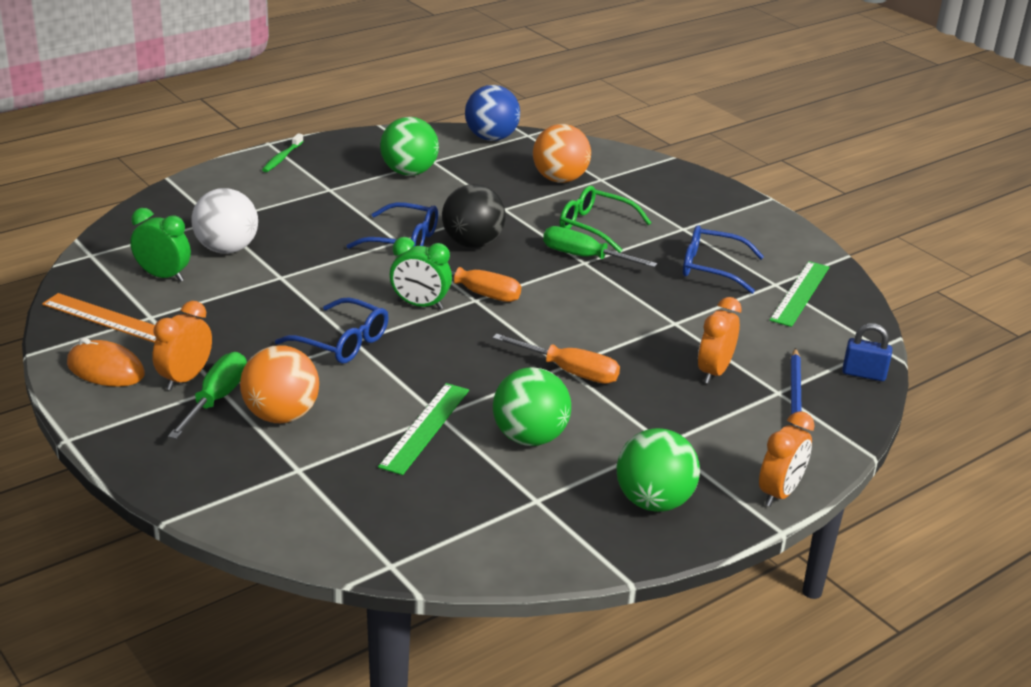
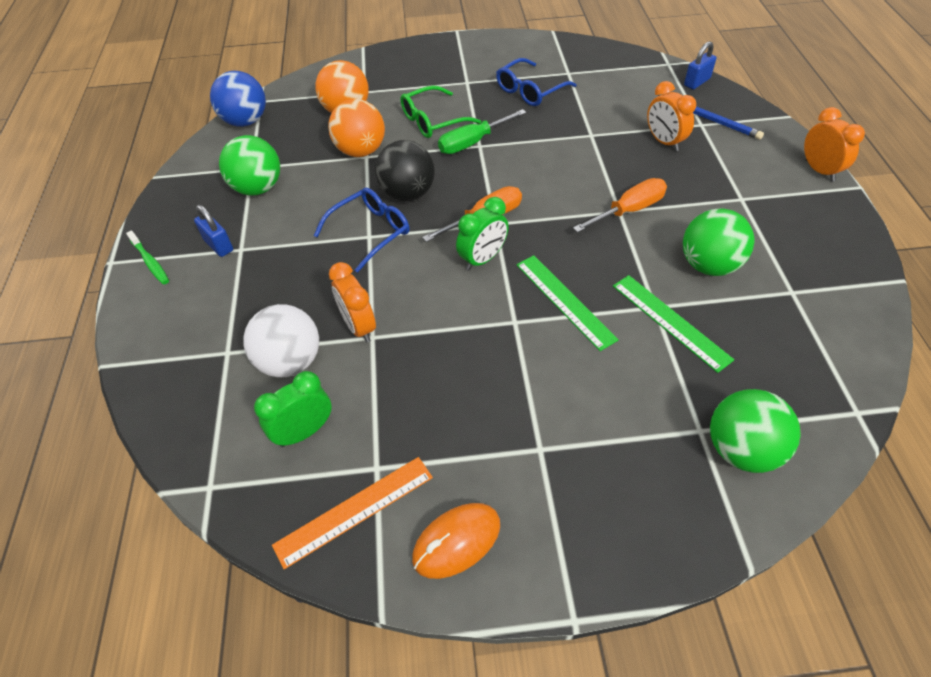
camera: 55 degrees left, 20 degrees up
(185, 378) = (511, 472): orange clock -> orange clock (359, 326)
(217, 399) = (559, 457): green screwdriver -> none
(281, 415) = (610, 415): orange ball -> orange ball (361, 151)
(325, 178) = (219, 245): none -> blue padlock
(341, 342) = (512, 331): blue glasses -> none
(653, 502) = (812, 231): green ball -> green ball (741, 449)
(800, 293) = (587, 67): green ruler -> green ruler (565, 301)

